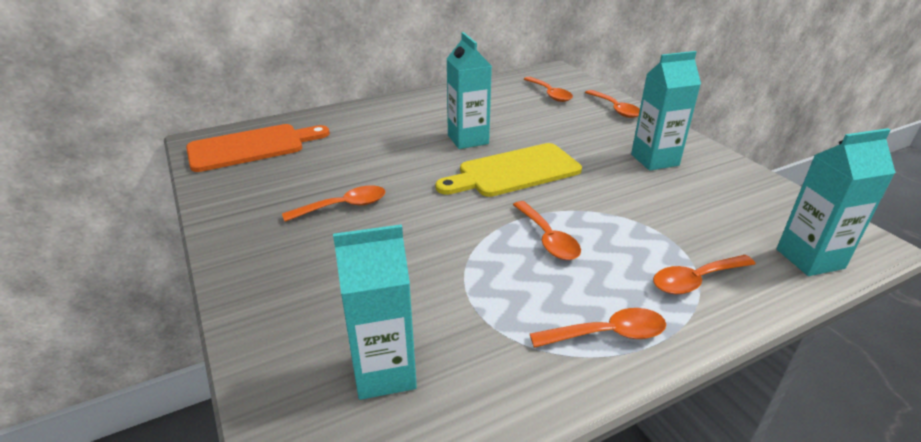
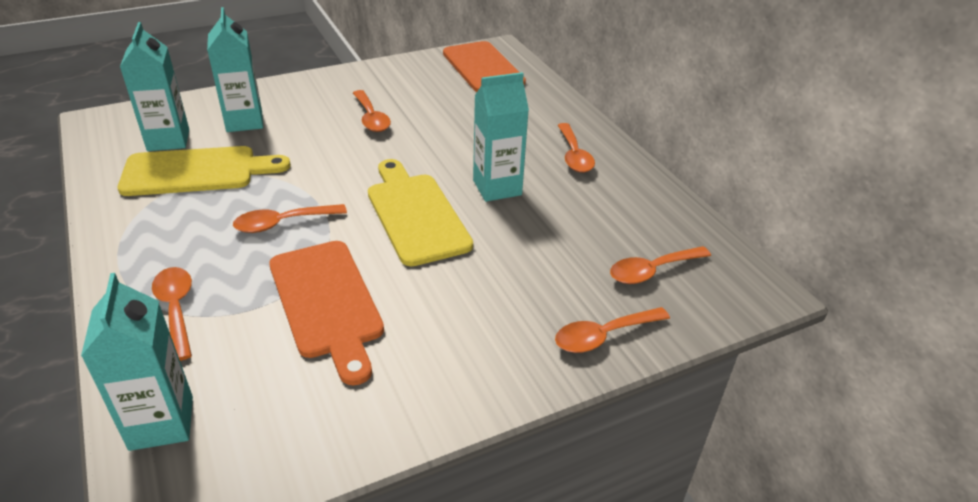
camera: 90 degrees right, 5 degrees up
(464, 322) = (196, 171): none -> yellow cutting board
(607, 334) = (143, 238): orange spoon -> orange spoon (574, 155)
(641, 202) = (327, 303): none -> orange cutting board
(654, 160) = (428, 341): turquoise carton -> turquoise carton (244, 121)

